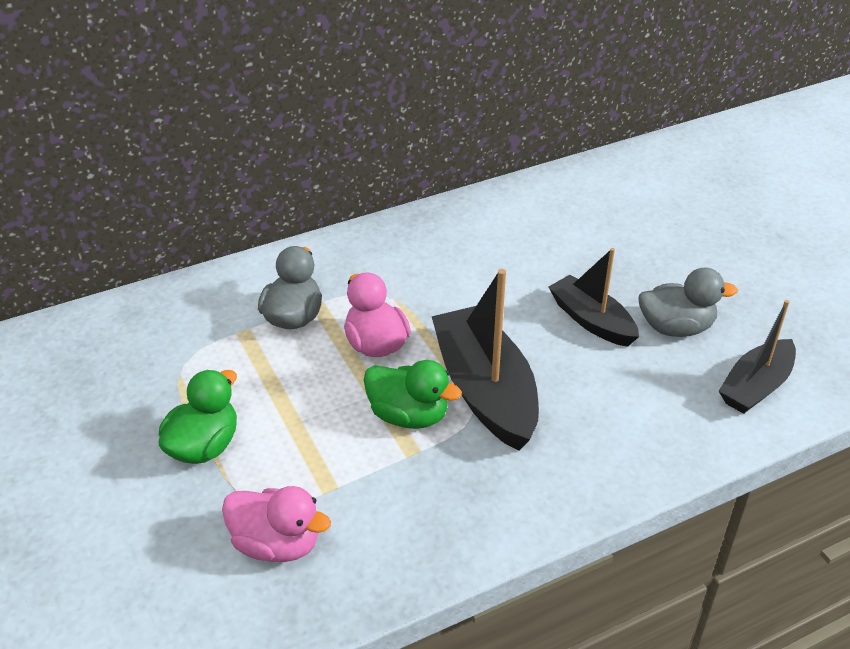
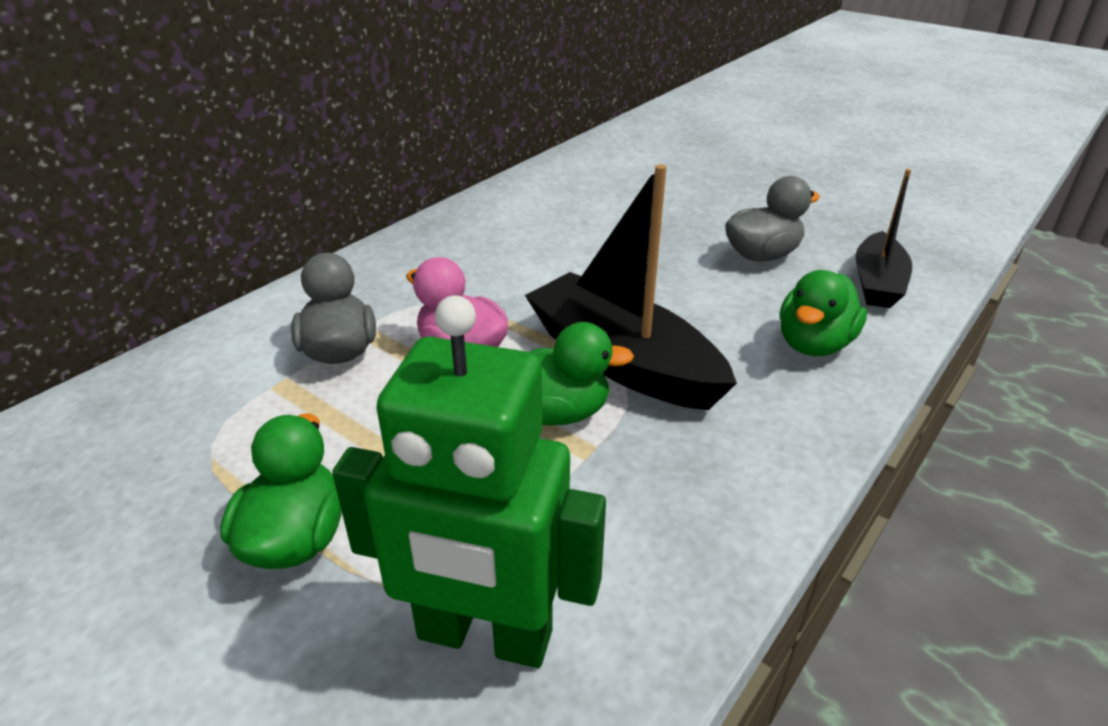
camera: 25 degrees left, 5 degrees down
(277, 544) = (484, 636): pink duck -> green robot
(592, 321) = (679, 269): black boat -> none
(647, 425) = (814, 344): none -> green duck

